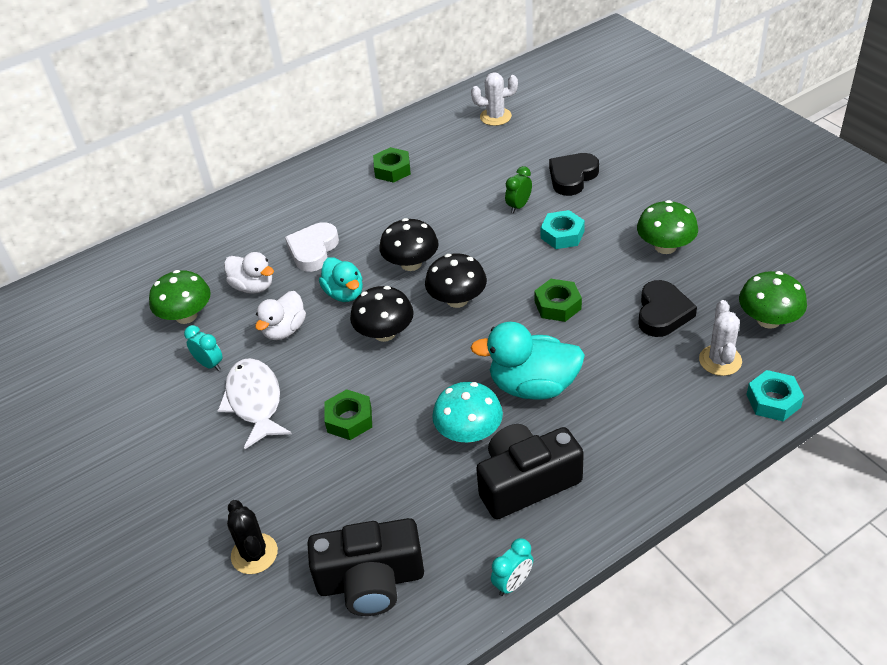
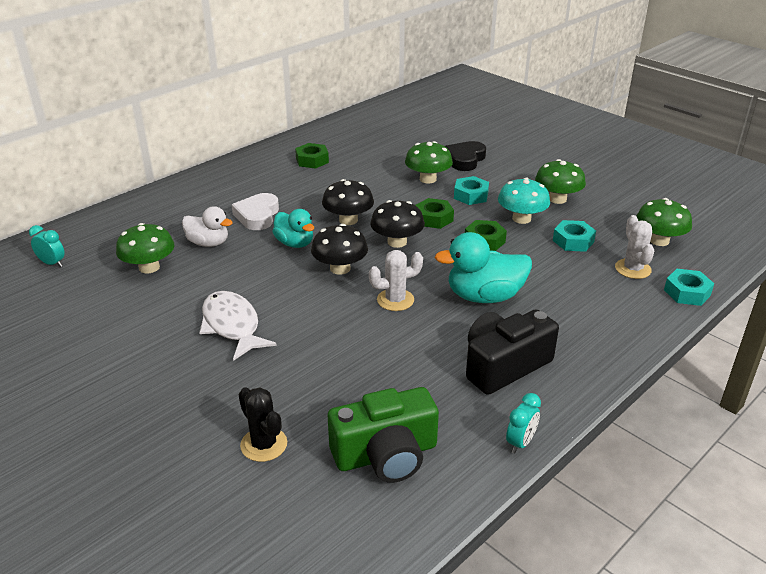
camera: 15 degrees left, 10 degrees down
(209, 364) = (181, 301): turquoise clock -> turquoise clock (52, 263)
(284, 330) = (246, 272): white duck -> none
(349, 419) = (326, 332): green nut -> green nut (433, 218)
(371, 581) = (386, 454): black camera -> green camera
(469, 432) = (439, 333): turquoise mushroom -> turquoise mushroom (521, 218)
(495, 117) = (388, 125): white cactus -> white cactus (395, 300)
(519, 206) = (428, 179): green clock -> green mushroom
(662, 313) = (573, 241): black heart -> turquoise nut

